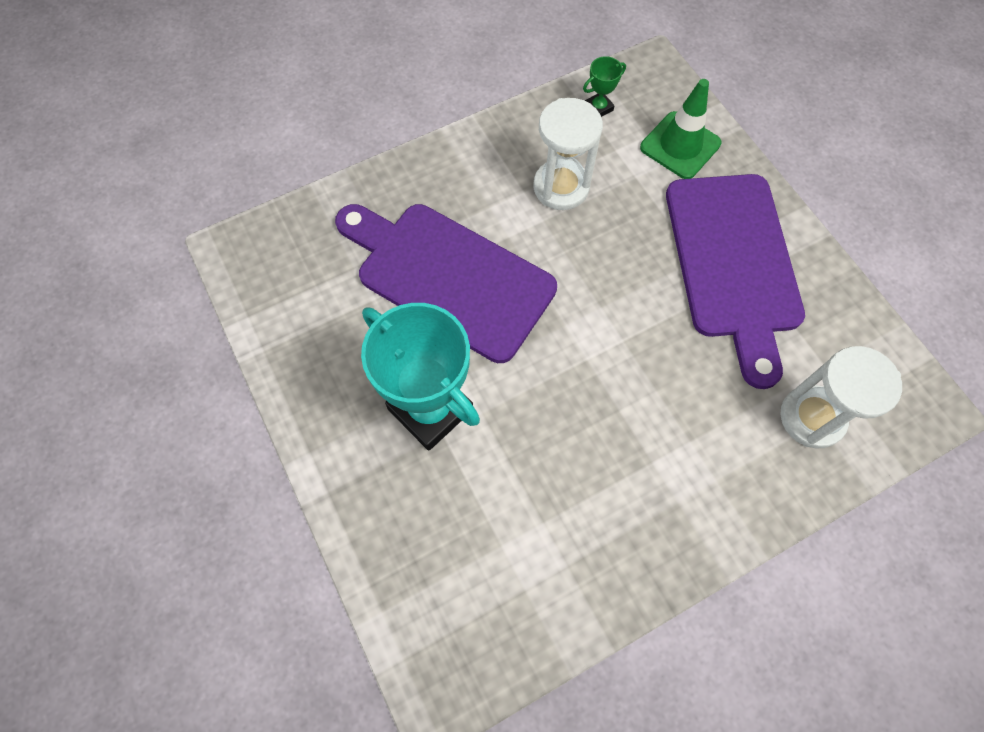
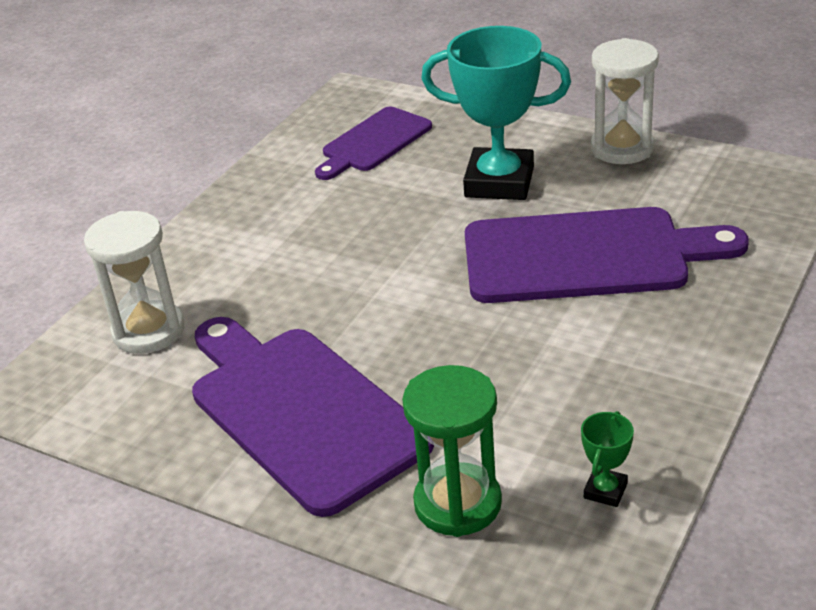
camera: 150 degrees right, 30 degrees down
(484, 563) = (373, 142): none -> purple cutting board
(561, 187) = (558, 380): white hourglass -> white hourglass (622, 148)
(680, 145) = (458, 503): green traffic cone -> green hourglass

